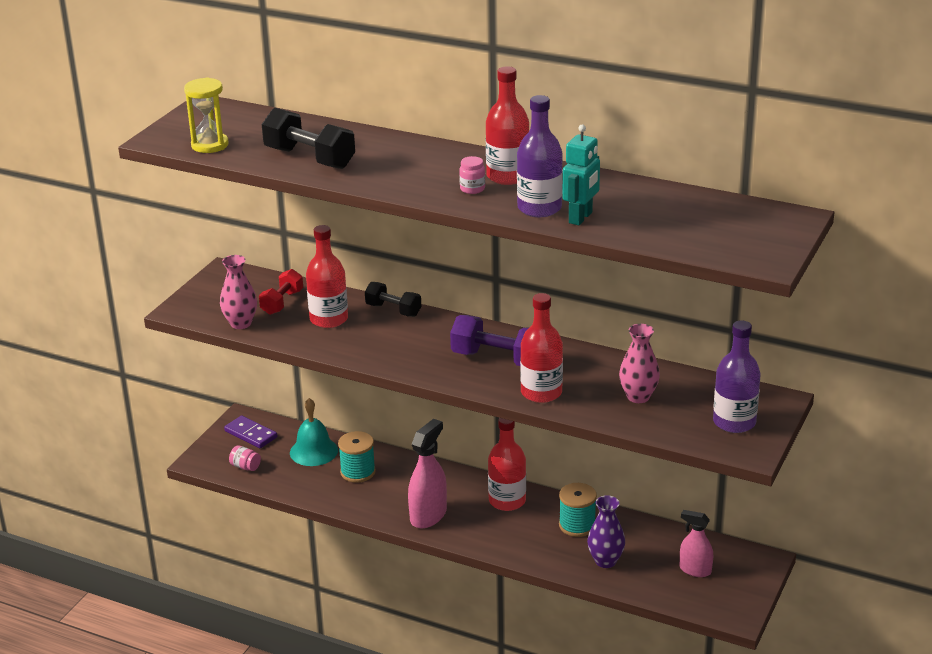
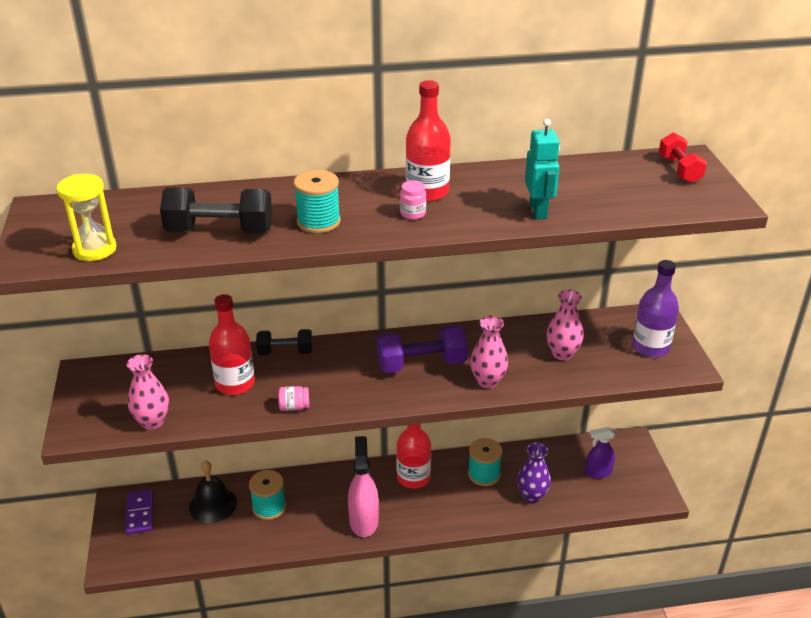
camera: 35 degrees left, 5 degrees up
(245, 467) = (162, 549): pink jar -> pink jar (294, 407)
(251, 434) = (140, 513): purple domino -> purple domino turned 75 degrees clockwise
(282, 302) = (173, 383): red dumbbell -> red dumbbell (679, 170)
(314, 451) = (213, 504): turquoise bell -> black bell
(390, 173) = (318, 222): none -> turquoise spool
(539, 208) = (493, 213): purple bottle -> none
(541, 392) = (487, 381): red bottle -> pink vase
(695, 570) = (598, 472): pink spray bottle -> purple spray bottle

